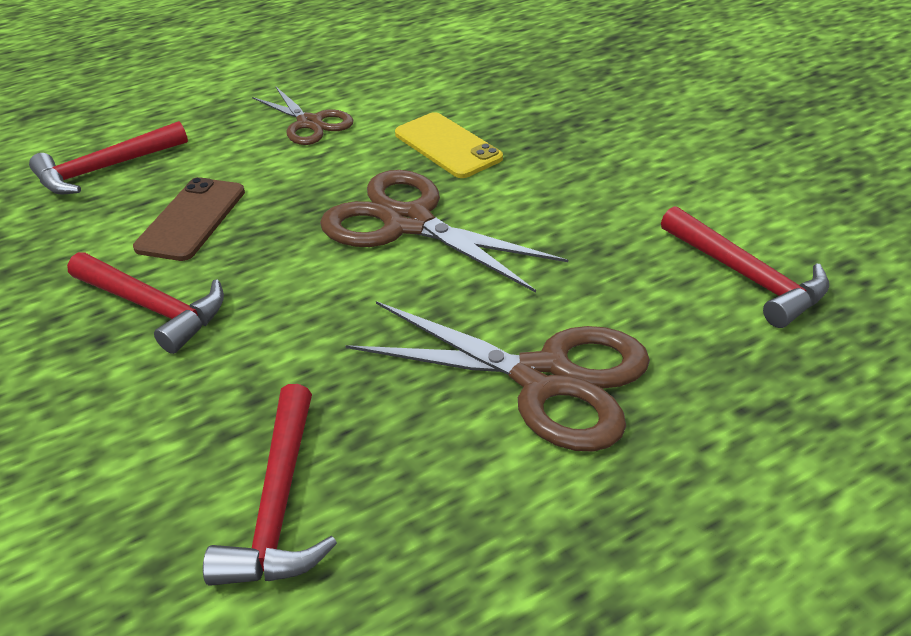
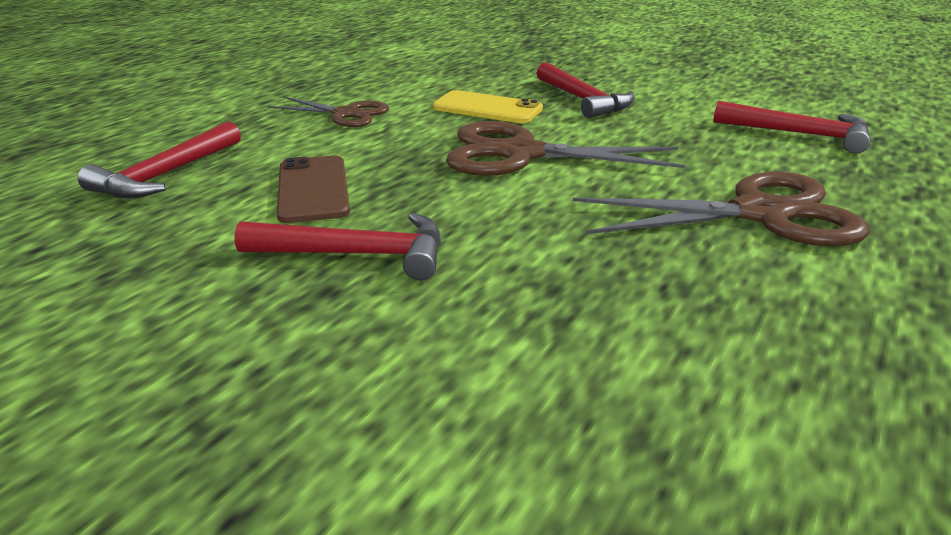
camera: 30 degrees left, 10 degrees down
(279, 504) = (683, 351): red hammer -> red hammer (583, 100)

